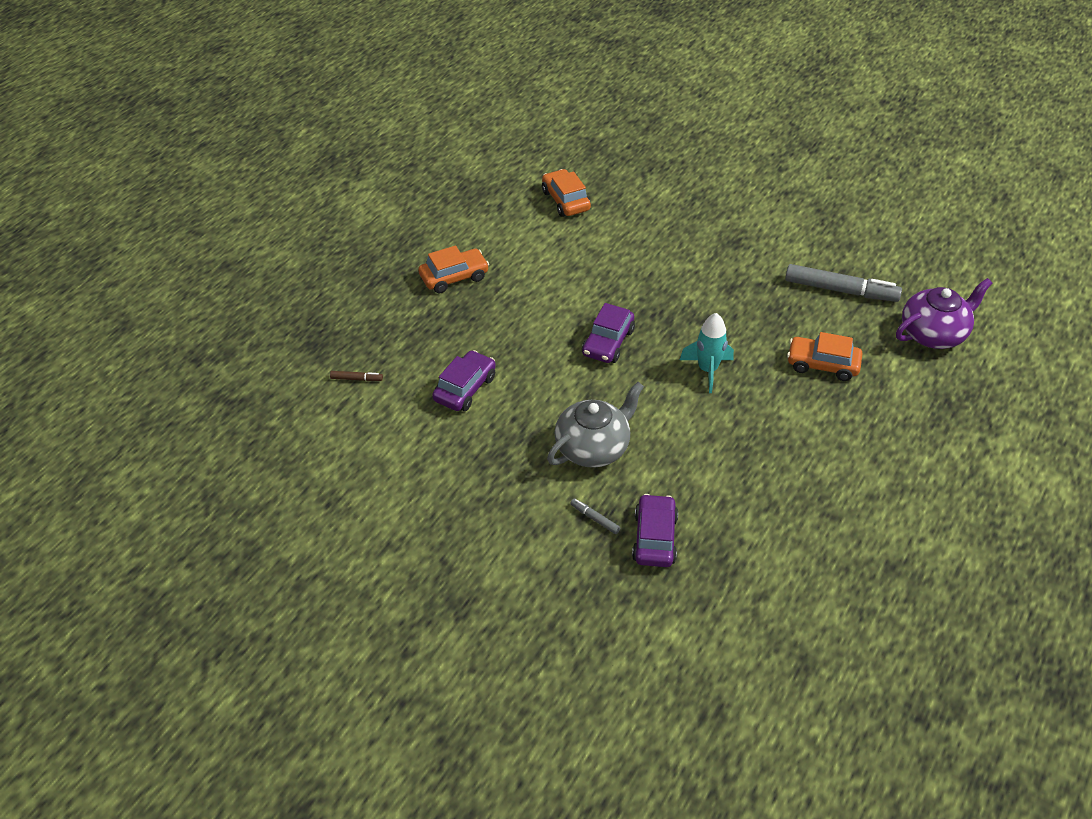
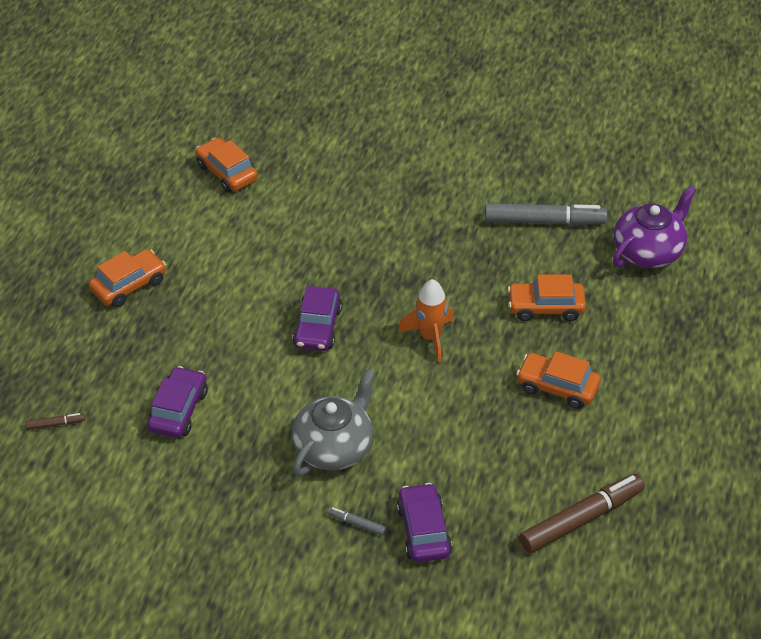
camera: 15 degrees left, 0 degrees up
(707, 370) = (430, 337): turquoise rocket -> orange rocket
(807, 560) = (581, 519): none -> brown marker
(815, 436) = (557, 387): none -> orange car

